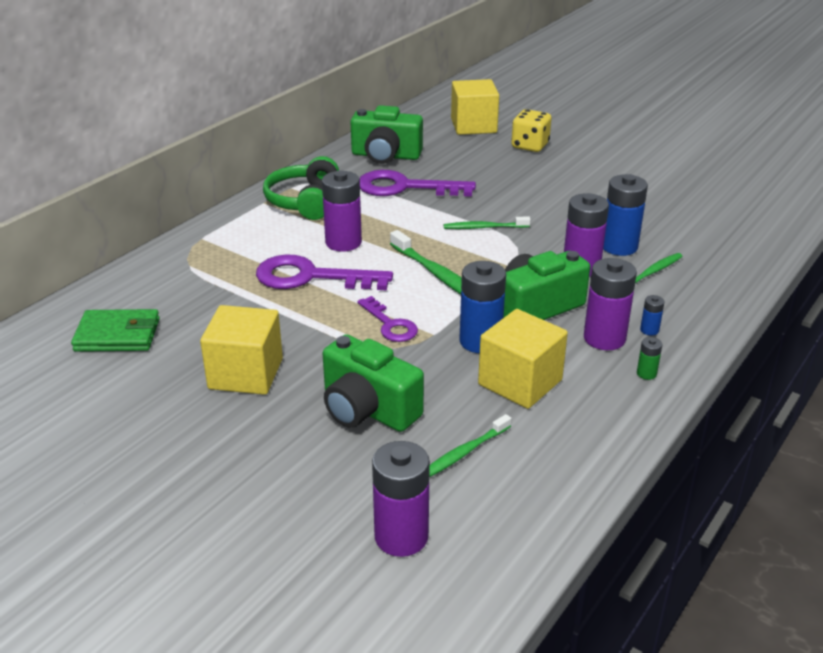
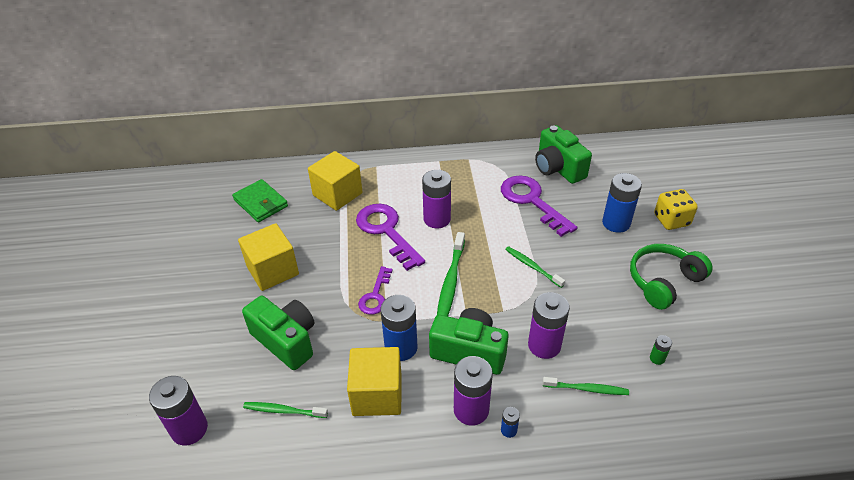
camera: 50 degrees right, 10 degrees up
(305, 201) = (460, 174): green headphones -> green headphones (663, 281)
(367, 409) = (286, 341): green camera -> green camera turned 135 degrees clockwise
(473, 126) = (656, 178): yellow cube -> yellow cube (337, 194)
(619, 246) = (598, 350): blue battery -> blue battery (616, 223)
(646, 373) = (453, 458): green battery -> green battery (657, 358)

